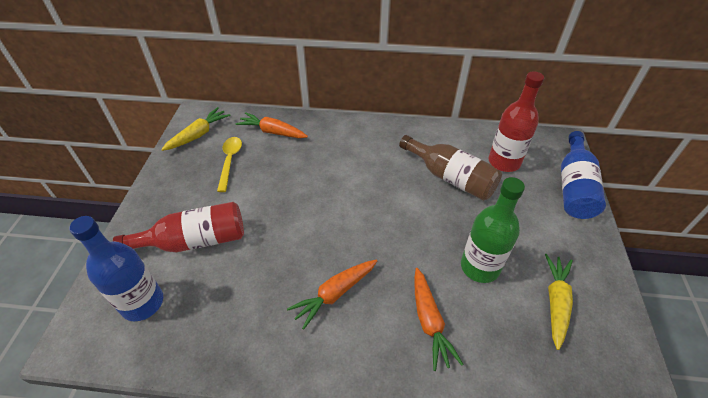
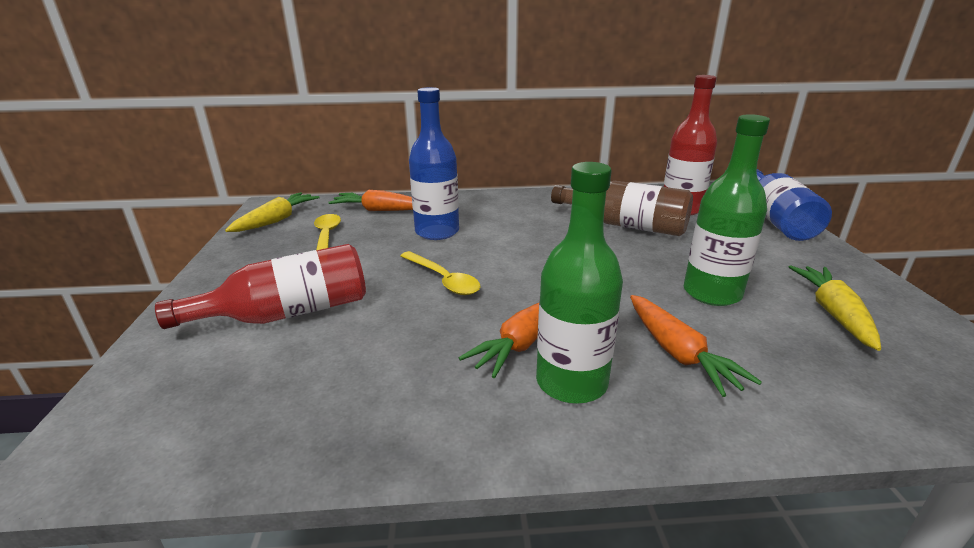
camera: 10 degrees left, 20 degrees down
(142, 303) = (206, 390): blue bottle -> blue bottle (437, 232)
(299, 222) = (443, 279): none -> yellow spoon
(352, 335) = (571, 382): none -> green bottle

